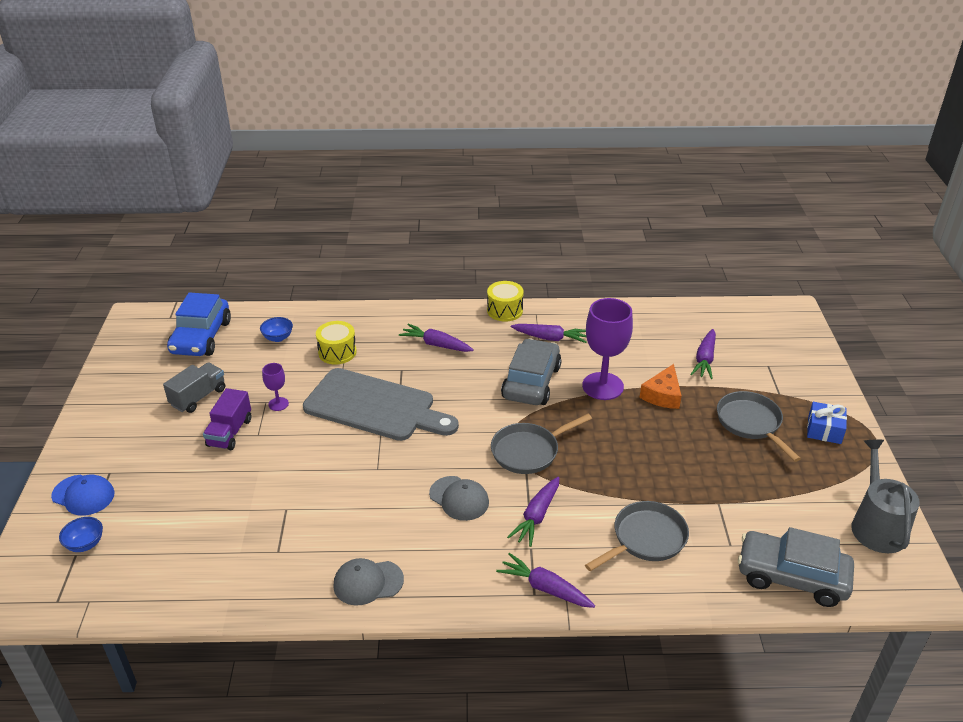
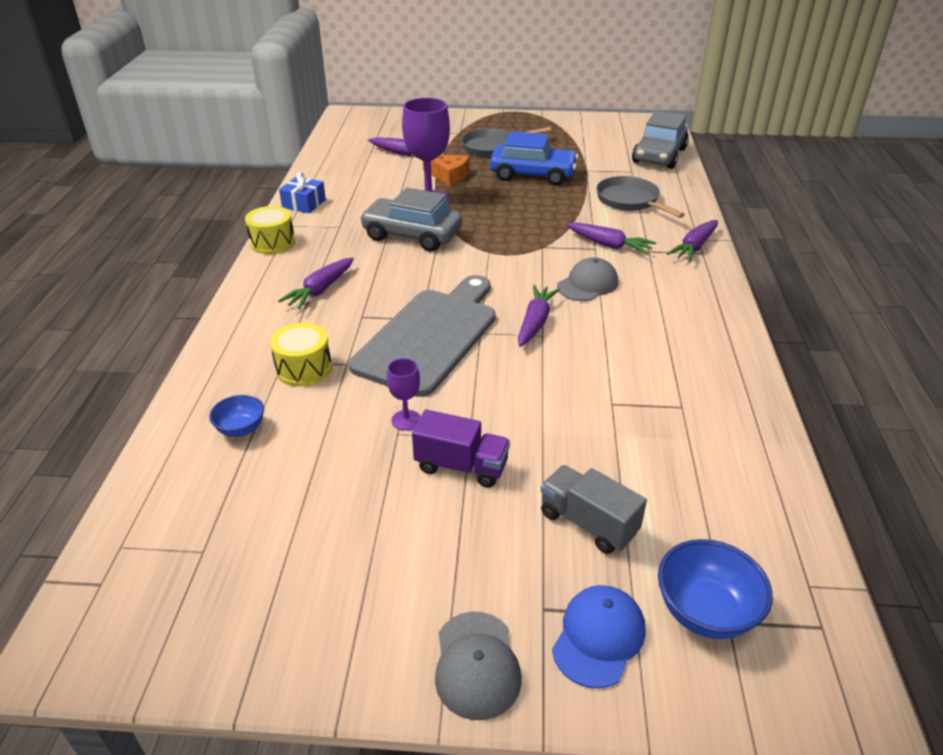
camera: 85 degrees left, 0 degrees up
(85, 544) = (705, 612): blue bowl -> blue bowl, size x1.61
(198, 397) = (368, 512): grey truck -> grey truck (588, 523)
(201, 337) = (194, 526): blue car -> blue car (532, 175)
(368, 582) = (712, 341): grey cap -> grey cap (476, 665)
(528, 451) = (520, 244): grey pan -> none
(550, 338) = (339, 220): purple carrot -> purple carrot (535, 322)
(824, 430) = (505, 125): blue gift -> blue gift (304, 204)
(876, 525) = (605, 124): grey watering can -> none

